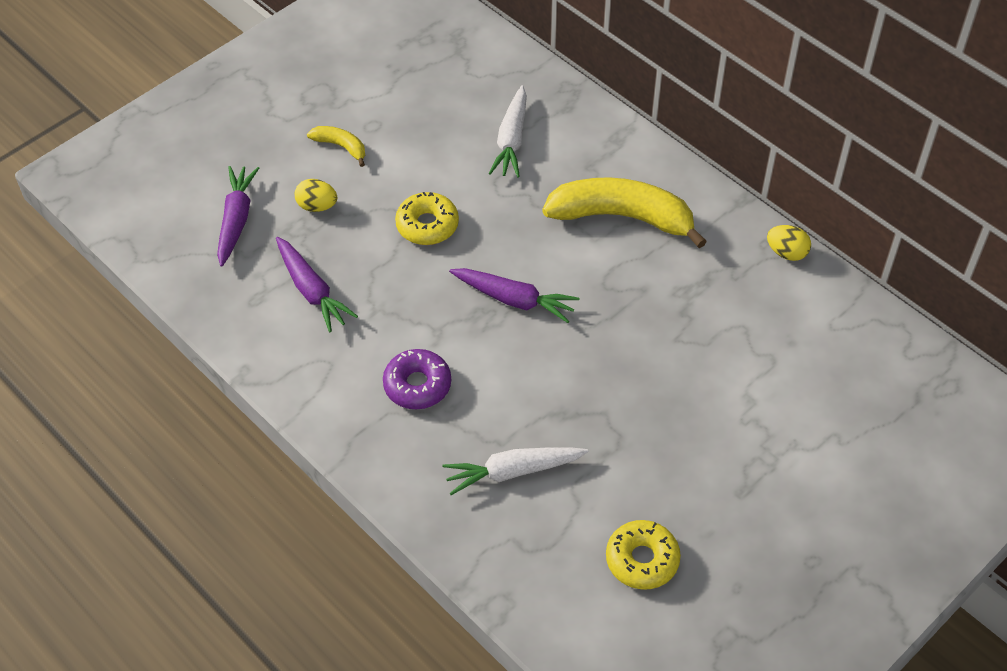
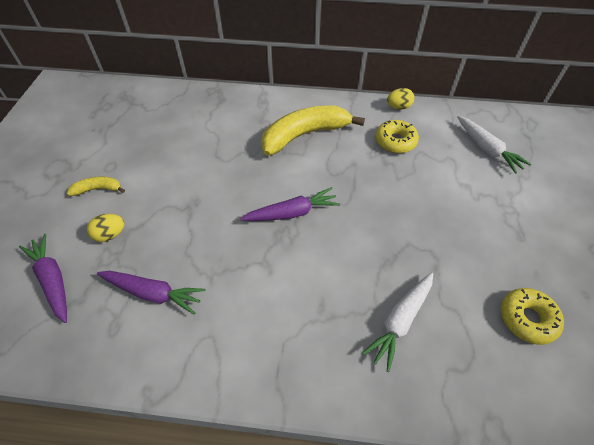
camera: 40 degrees left, 0 degrees up
(417, 385) = (285, 308): purple donut -> none
(427, 225) = (197, 202): yellow donut -> yellow donut (395, 141)
(511, 140) = (205, 130): white carrot -> white carrot (487, 149)

